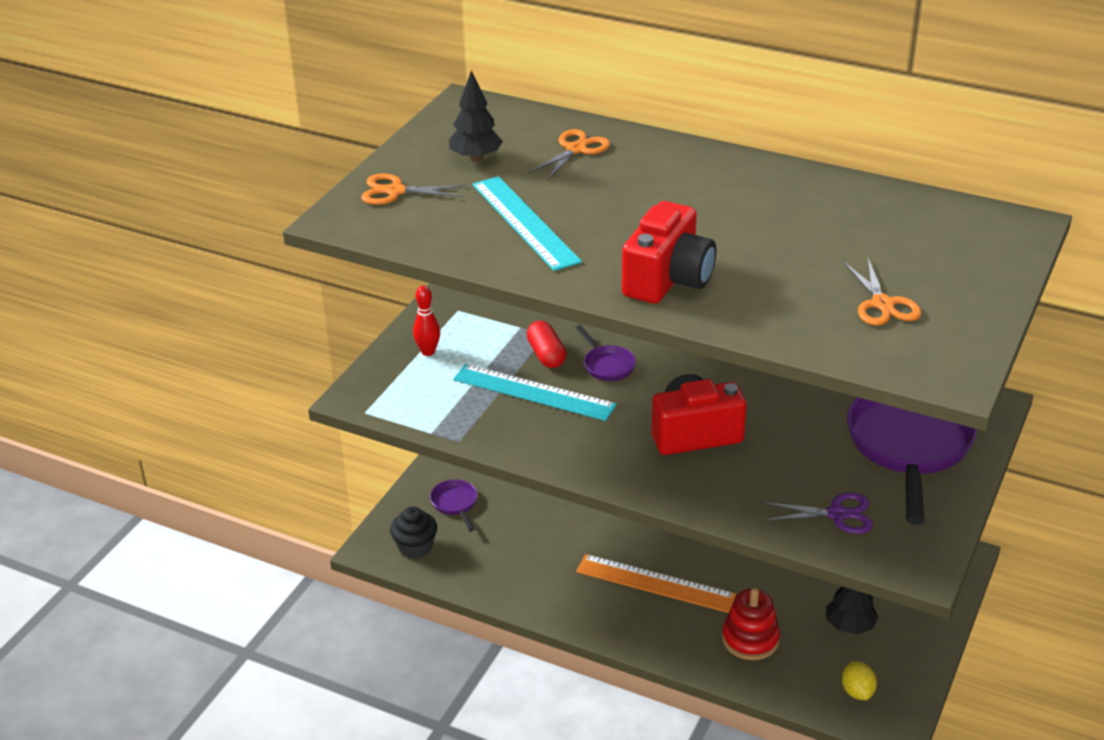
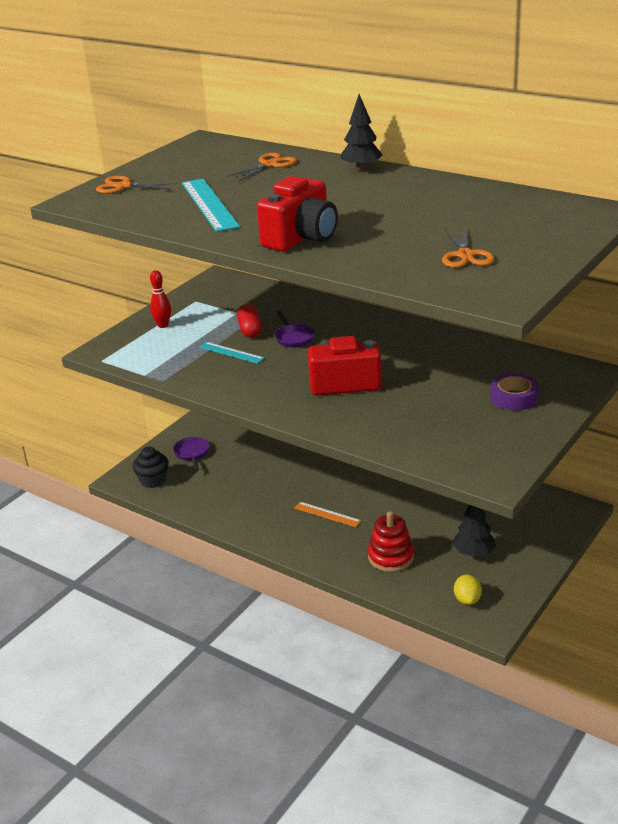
camera: 10 degrees right, 5 degrees down
(476, 158) = (192, 169): black tree -> black tree (361, 169)
(534, 392) = (231, 352): turquoise ruler -> turquoise ruler, size x0.56
(655, 583) = (327, 514): orange ruler -> orange ruler, size x0.56
(837, 514) = (439, 440): purple scissors -> none
(909, 446) = (514, 398): purple pan -> purple tape

